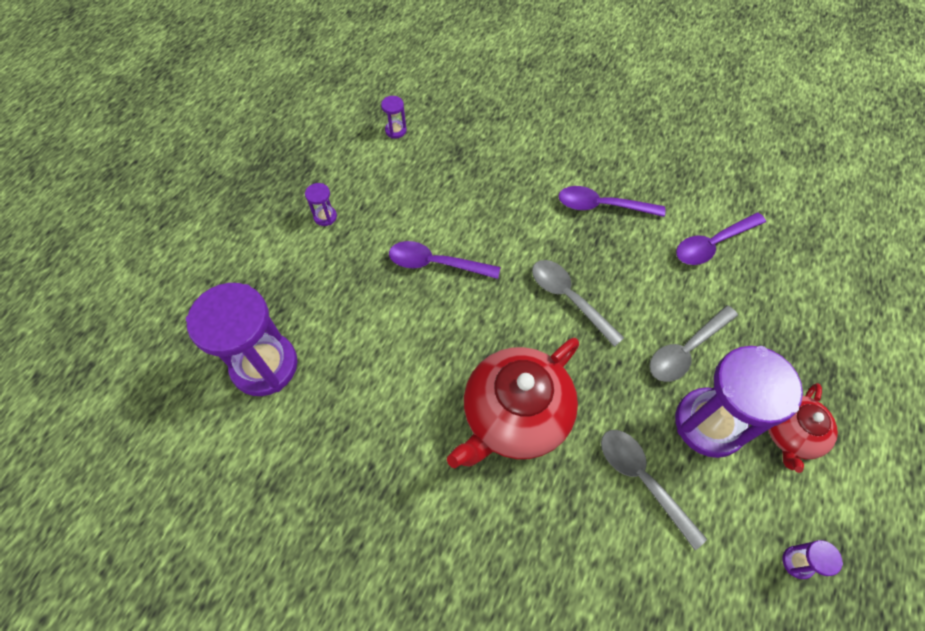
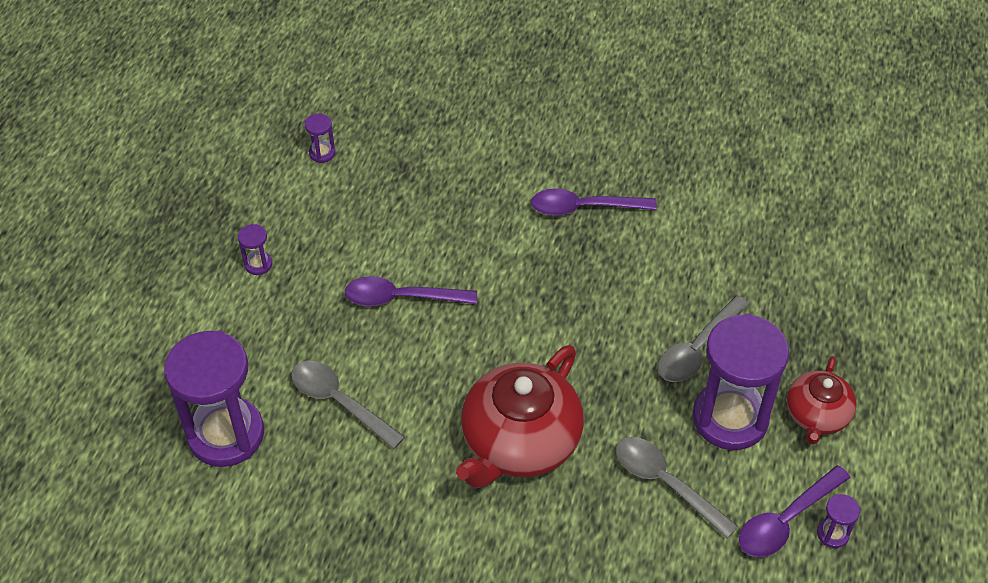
camera: 10 degrees left, 10 degrees down
(569, 298) = (561, 314): grey spoon -> grey spoon (339, 402)
(712, 244) = (715, 233): purple spoon -> purple spoon (786, 520)

